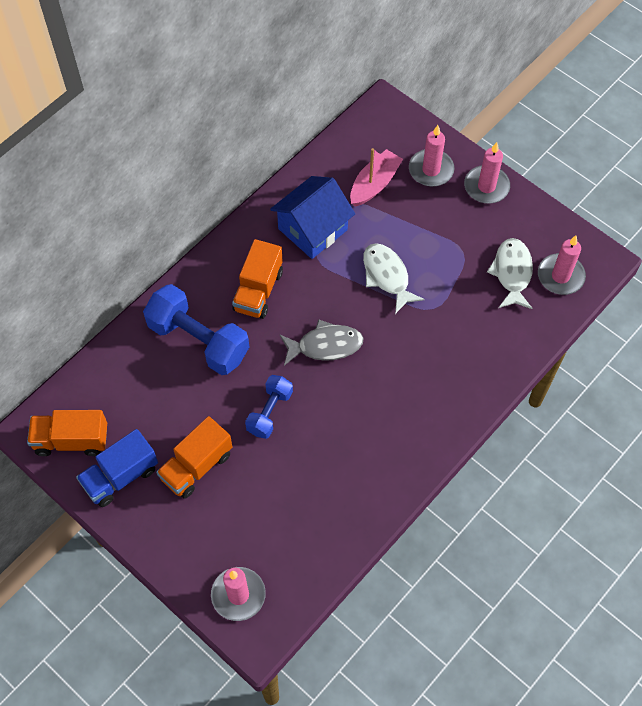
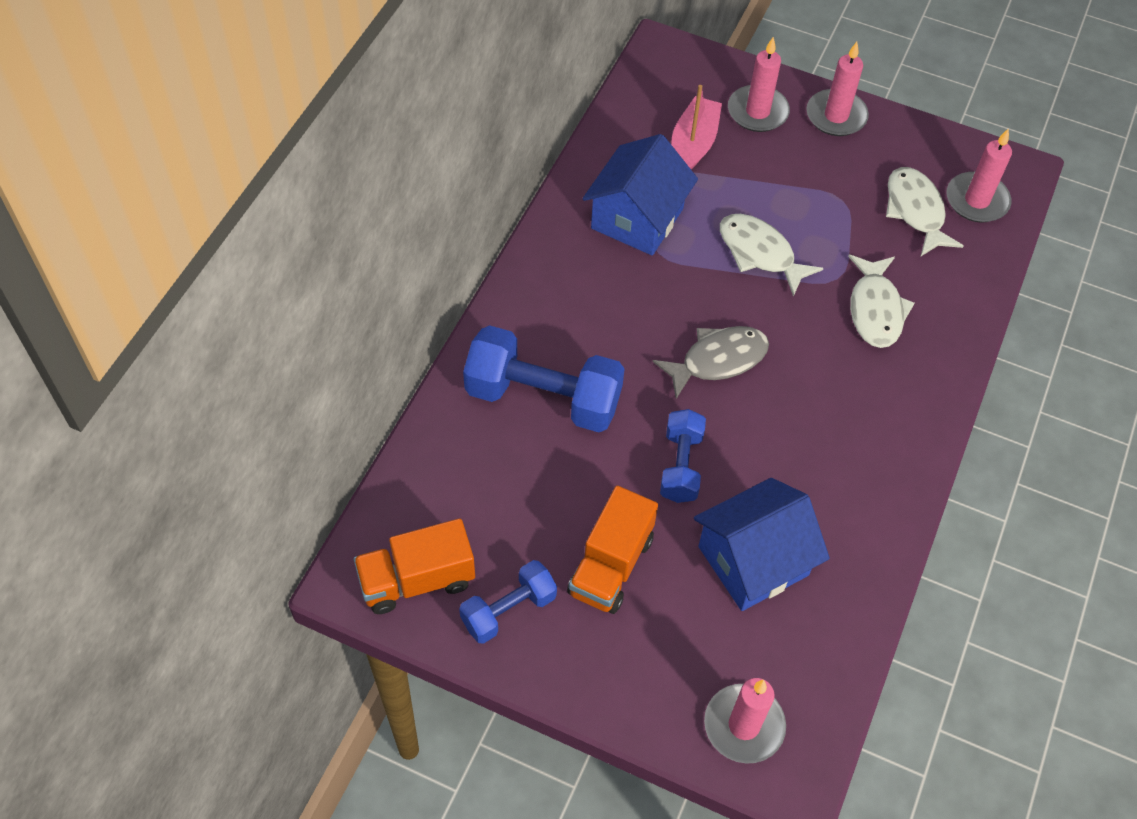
camera: 20 degrees left, 5 degrees down
(120, 476) = (508, 610): blue truck -> blue dumbbell
(258, 291) = (598, 313): orange truck -> none
(290, 489) = (753, 561): none -> blue house
(450, 338) = (875, 310): none -> white fish

